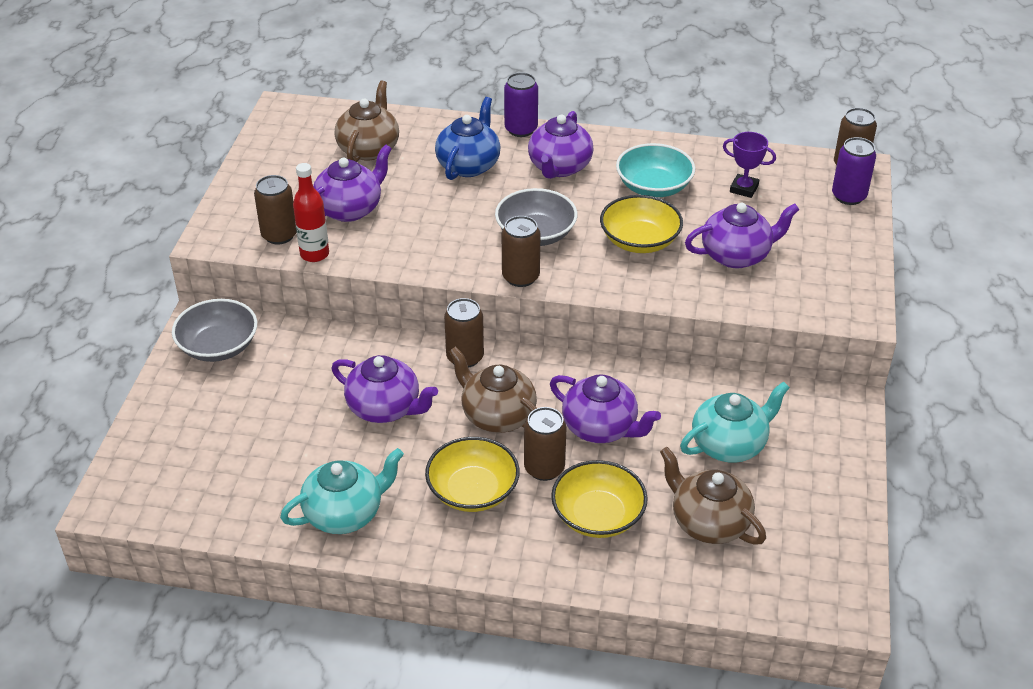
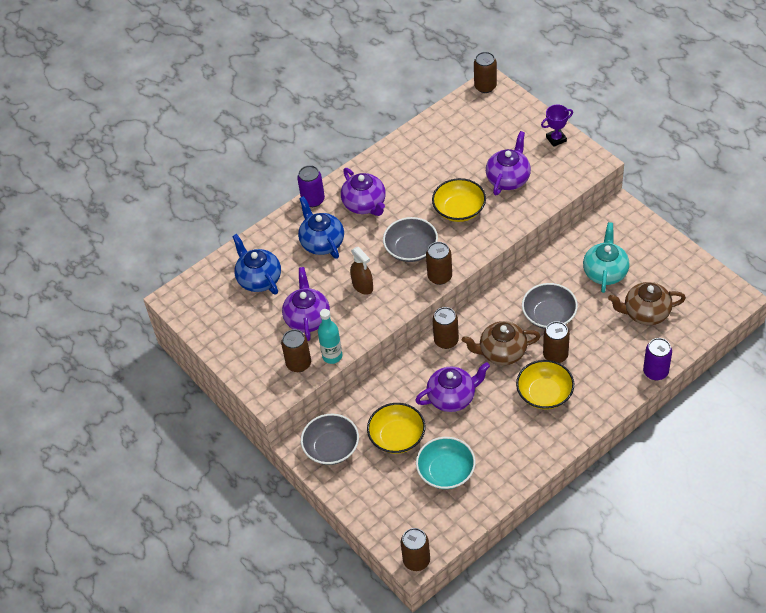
camera: 45 degrees left, 10 degrees up
(109, 507) = (416, 560): none -> brown can
(314, 254) = (332, 356): red bottle -> turquoise bottle
(345, 513) = (513, 456): turquoise teapot -> none
(369, 149) = (259, 279): brown teapot -> blue teapot
(440, 225) = (362, 286): none -> brown spray bottle
(598, 515) = (604, 353): yellow bowl -> yellow bowl (397, 437)
(601, 428) = (549, 315): purple teapot -> grey bowl
(653, 186) = (422, 175): turquoise bowl -> turquoise bowl (446, 471)
(744, 189) = (460, 140): purple trophy -> purple trophy (556, 139)
(848, 196) = (508, 104): purple can -> purple can (655, 372)

